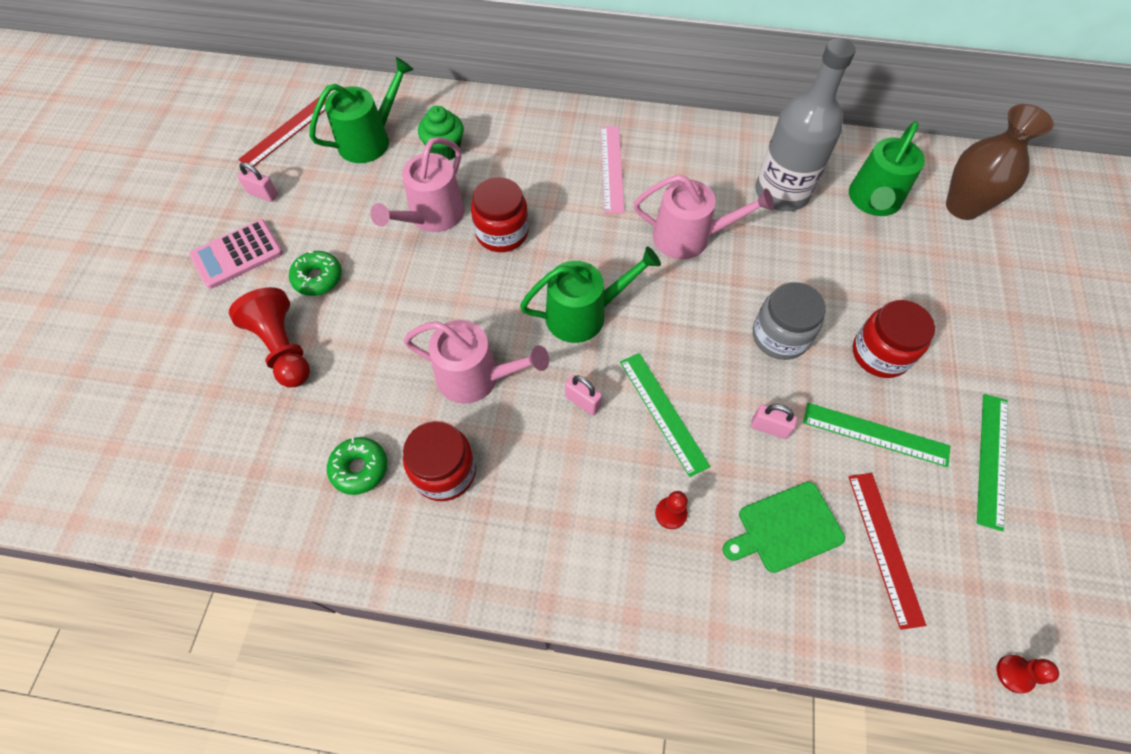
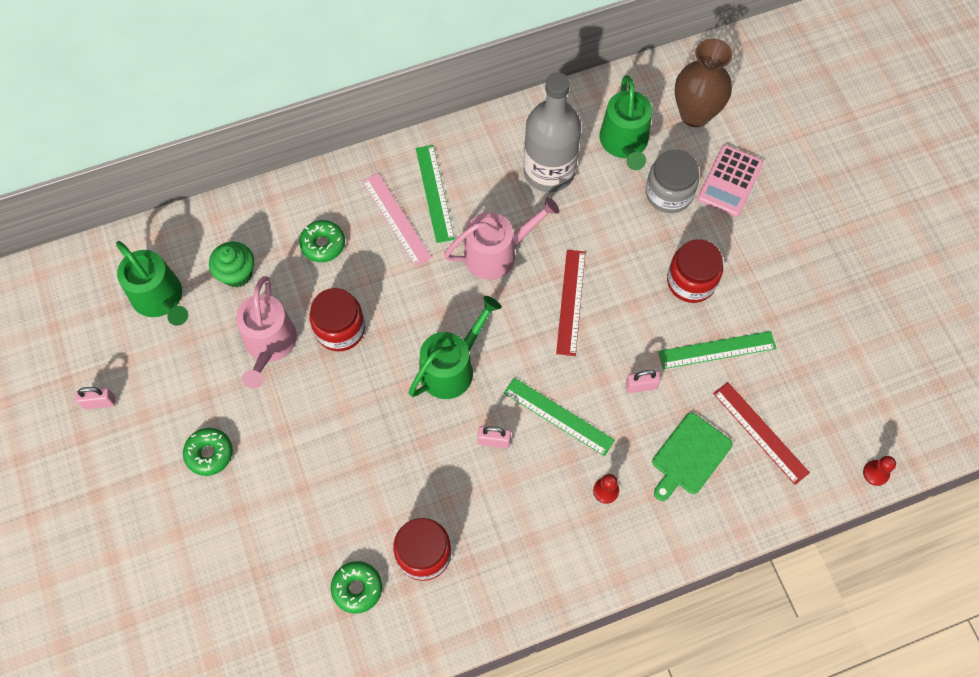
camera: 30 degrees left, 5 degrees up
(237, 254) = (120, 470): pink calculator -> pink calculator (730, 181)
(283, 348) = (224, 529): red pawn -> none
(287, 131) = (74, 328): red ruler -> red ruler (571, 302)
(369, 140) = (160, 298): green watering can -> green watering can turned 120 degrees clockwise
(475, 377) = (399, 467): pink watering can -> none
(533, 160) = (323, 244): none -> green donut
(780, 336) = (612, 305): grey jar -> grey jar (669, 193)
(992, 459) = (803, 326): green ruler -> green ruler (434, 193)

